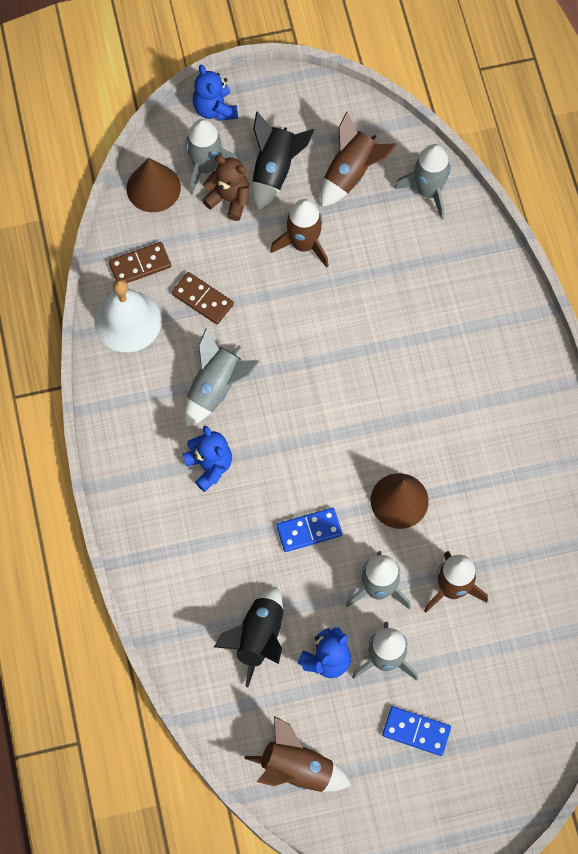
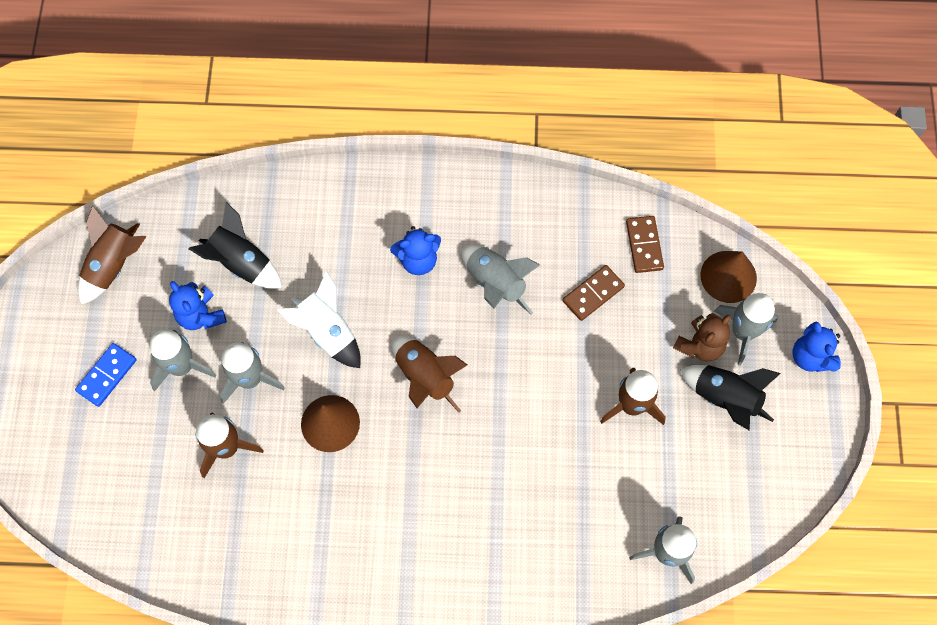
camera: 105 degrees right, 0 degrees up
(127, 321) = (586, 222): white bell -> none
(215, 109) = (810, 357): blue teddy bear -> blue teddy bear turned 105 degrees counterclockwise
(309, 530) = (327, 332): blue domino -> white rocket
(351, 174) = (705, 476): brown rocket -> brown rocket (425, 378)

